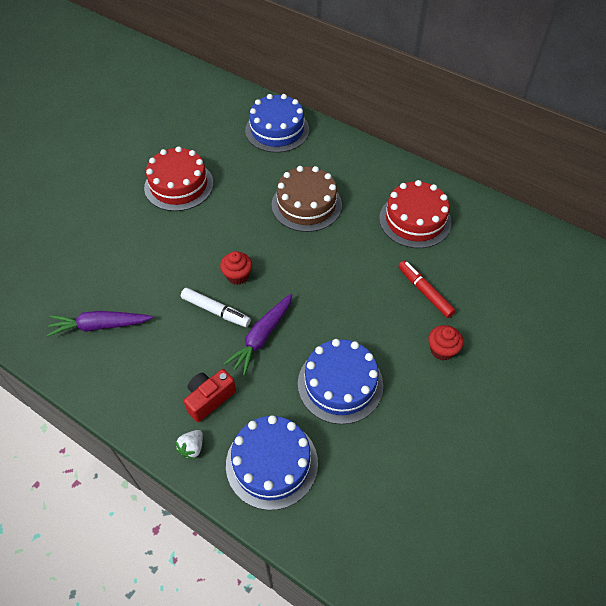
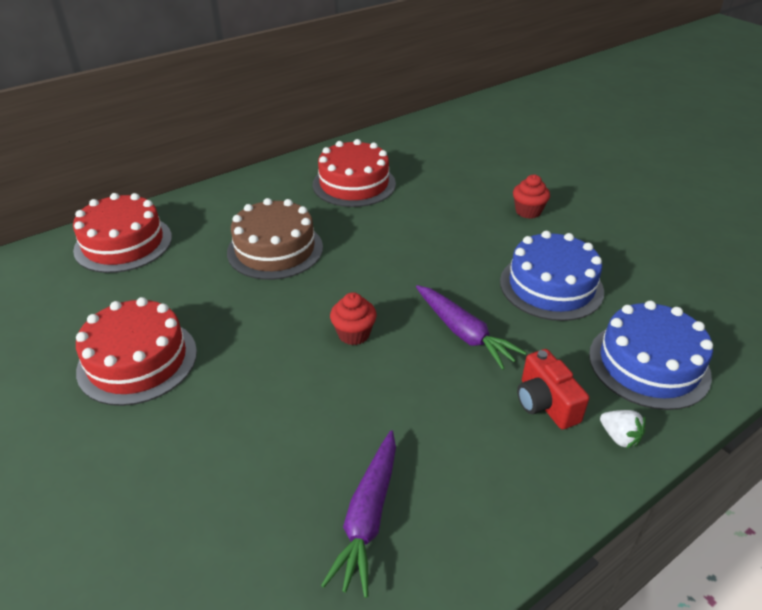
camera: 70 degrees left, 15 degrees down
(216, 311) = (403, 367): white marker -> none
(277, 130) = (123, 243): blue cake -> red cake
(425, 292) = (452, 202): red marker -> none

